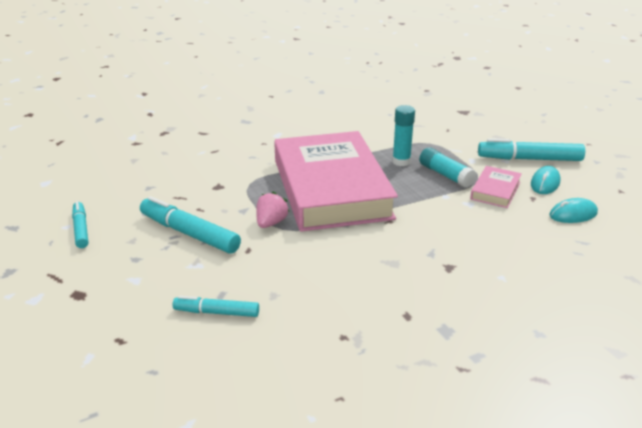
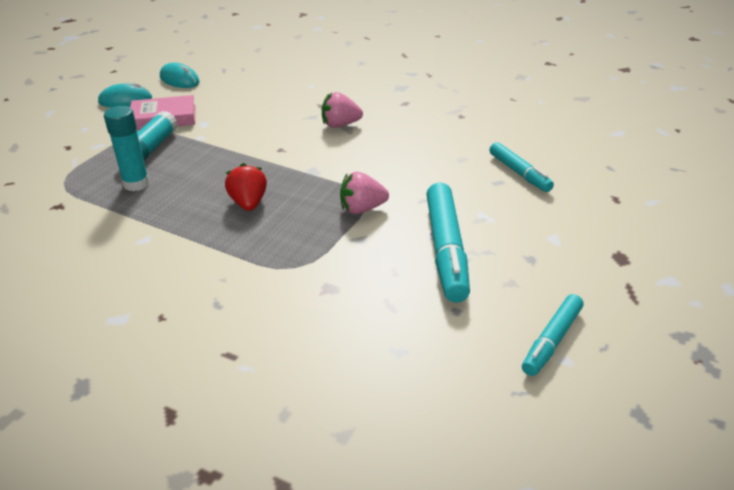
camera: 125 degrees left, 5 degrees up
(331, 188) = (248, 203): pink book -> red strawberry
(400, 261) = (340, 125): none -> pink strawberry
(529, 159) = (71, 118): turquoise marker -> none

